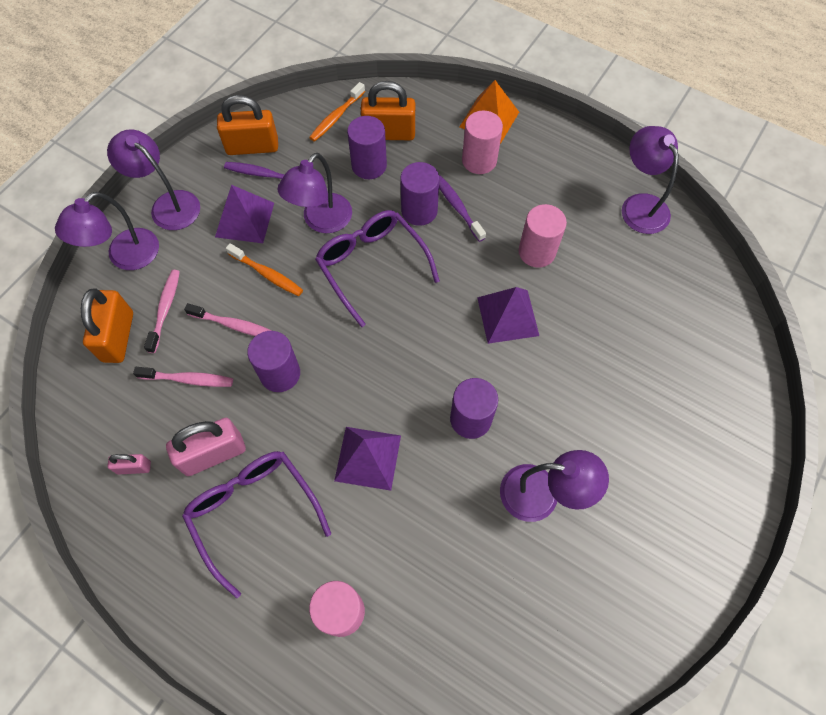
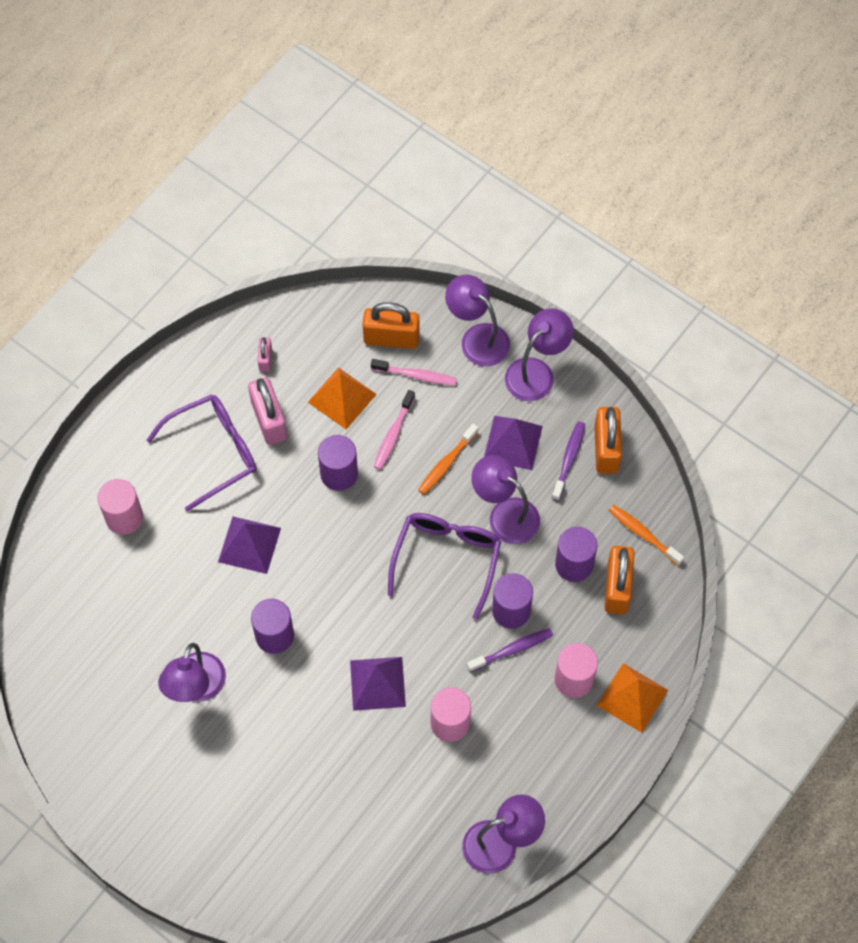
camera: 95 degrees right, 0 degrees up
(188, 379) = (342, 398): pink toothbrush -> orange pyramid
(372, 266) = (446, 560): purple glasses -> purple glasses turned 45 degrees counterclockwise

